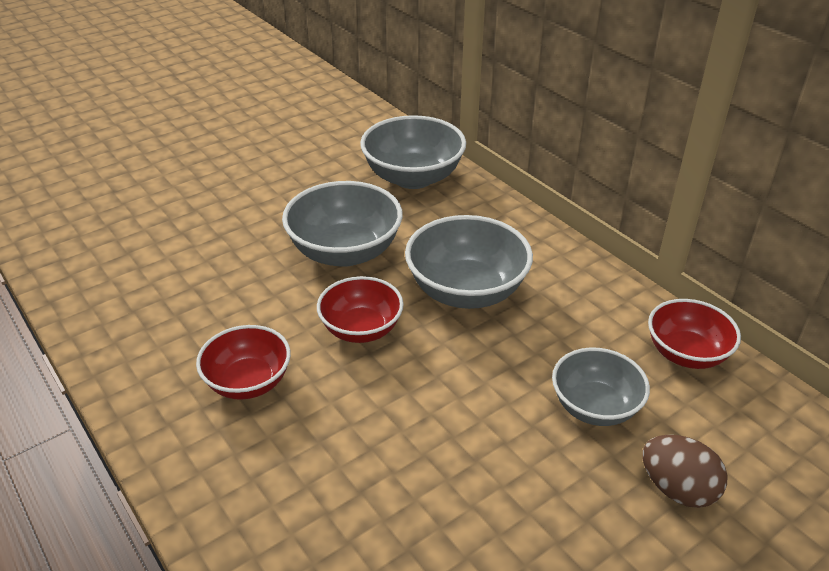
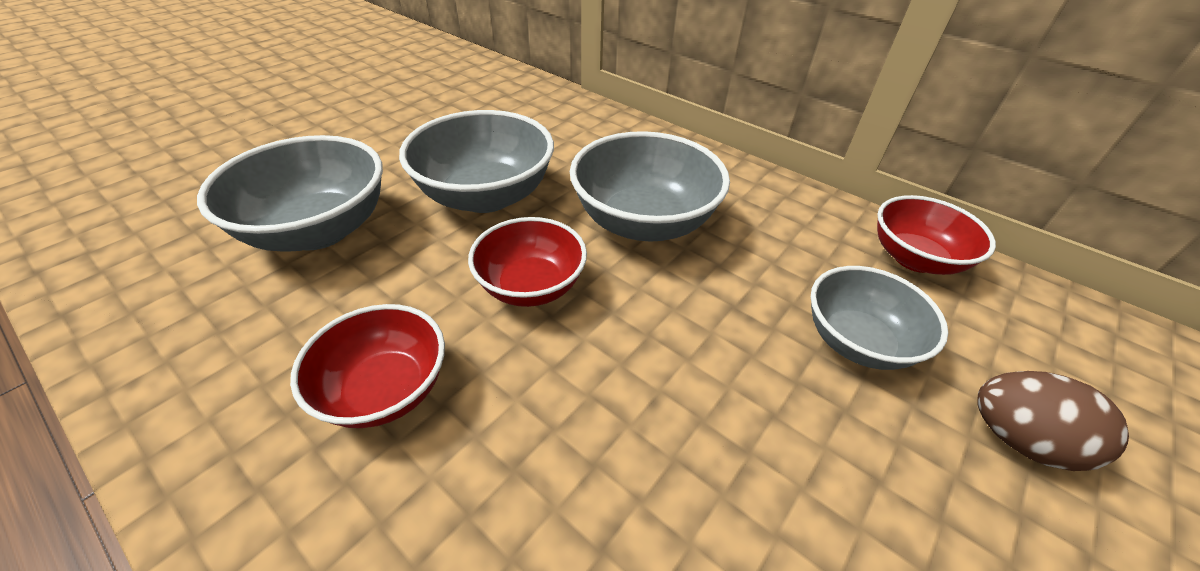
camera: 15 degrees left, 5 degrees up
(413, 177) = (542, 113): grey bowl -> grey bowl (319, 230)

